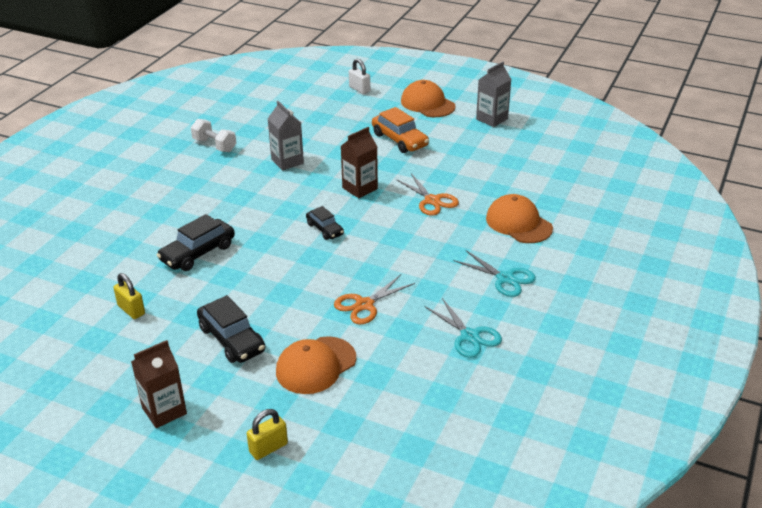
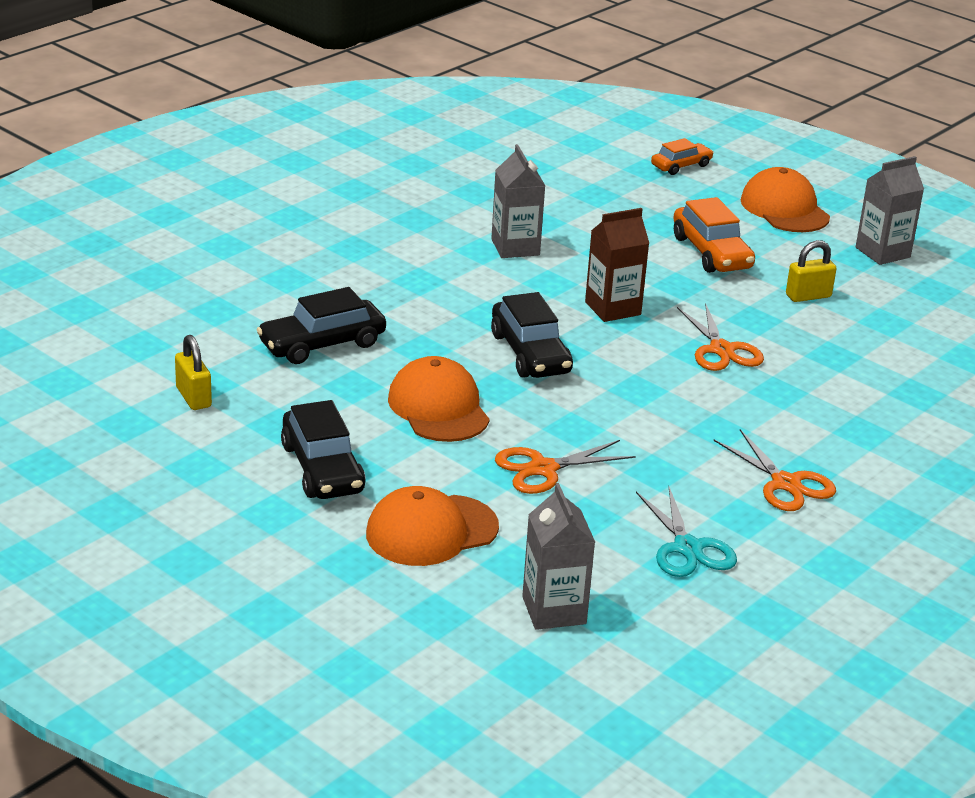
camera: 15 degrees right, 5 degrees down
(164, 411) = (186, 536): brown carton -> none
(214, 145) = (412, 202): white dumbbell -> none
(268, 448) = (314, 617): yellow padlock -> yellow padlock (808, 296)
(325, 229) = (530, 353): black car -> black car, size x1.62
(359, 89) = (681, 166): white padlock -> orange car
(411, 401) = (554, 610): none -> grey carton
(505, 278) = (785, 483): turquoise scissors -> orange scissors
(518, 223) = (849, 412): orange cap -> orange cap (438, 407)

